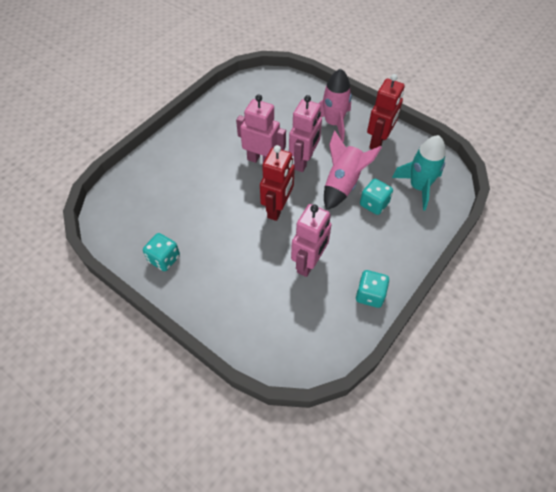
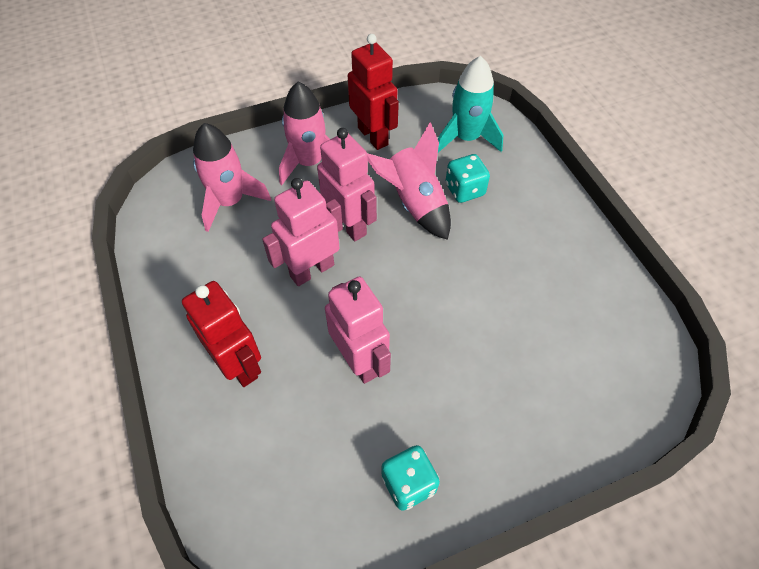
camera: 60 degrees left, 0 degrees up
(277, 208) = (408, 292): red robot -> red robot (239, 365)
(280, 105) = (230, 202): none -> pink rocket
(309, 263) = (515, 300): pink robot -> pink robot (360, 360)
(370, 295) = (592, 261): turquoise dice -> none

